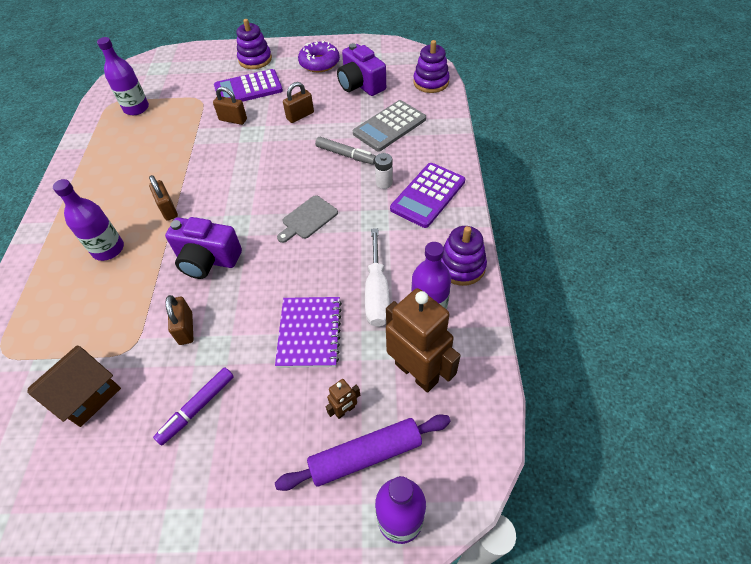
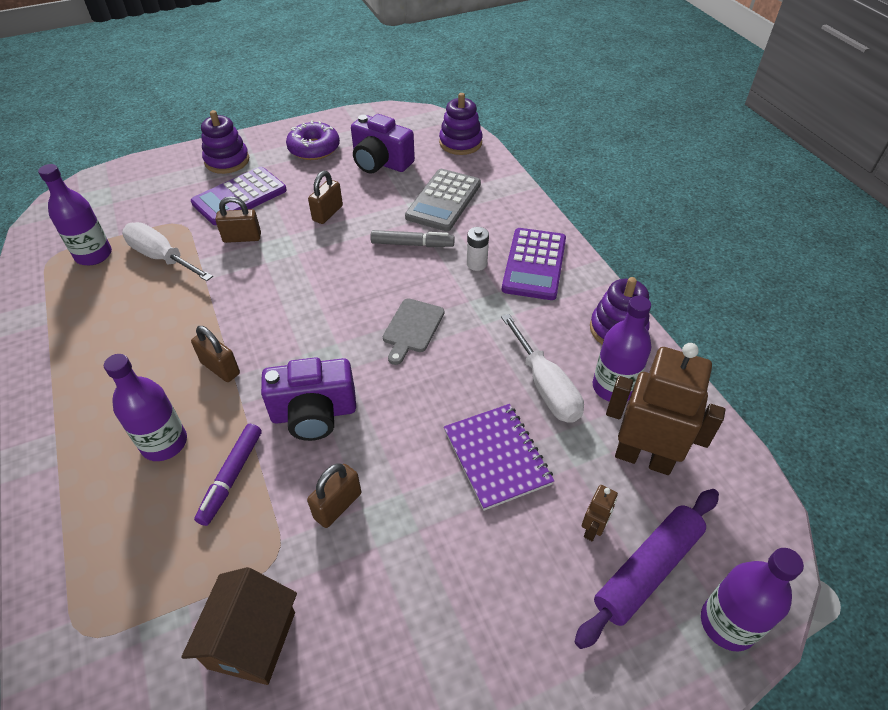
camera: 25 degrees left, 5 degrees down
(175, 121) = (162, 257): none -> white screwdriver
(186, 328) = (338, 506): brown padlock -> brown padlock turned 75 degrees clockwise
(197, 408) = (414, 596): purple marker -> purple marker (231, 477)

